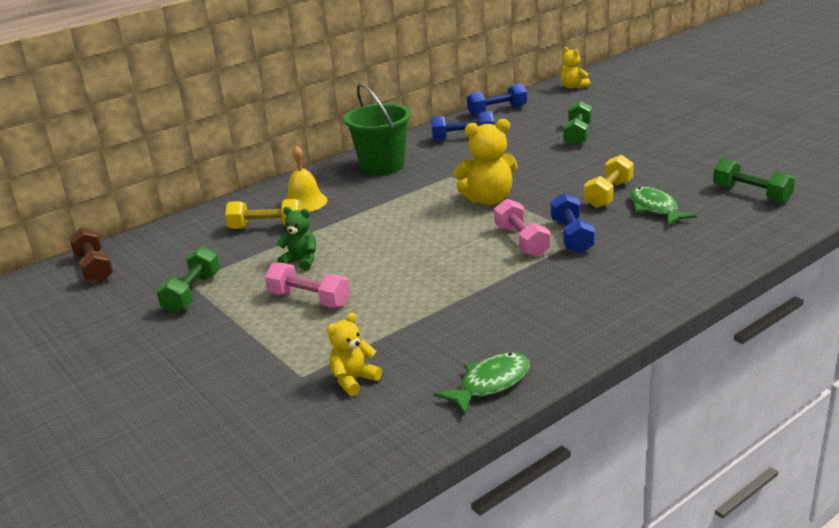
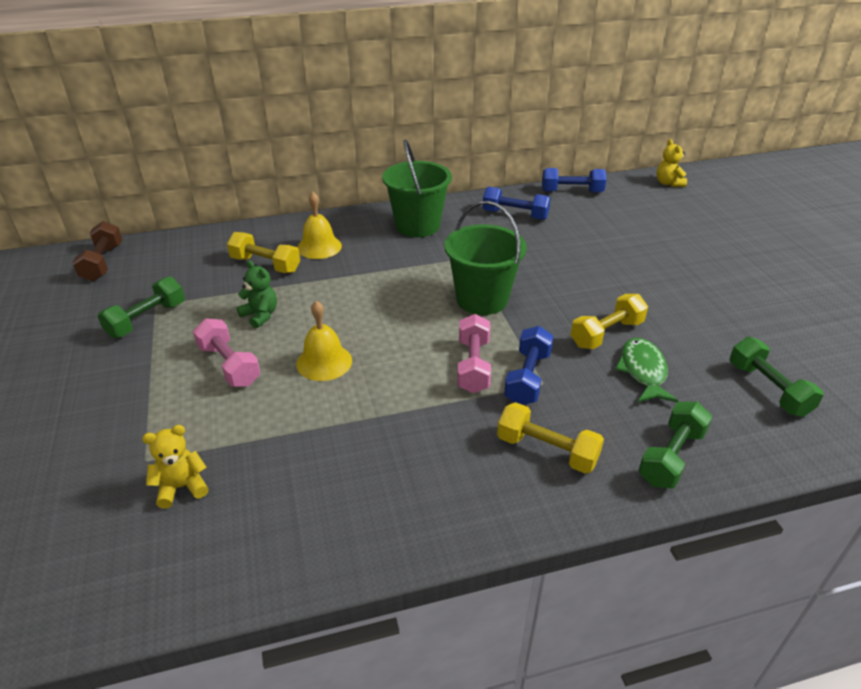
camera: 20 degrees right, 10 degrees up
(393, 274) = (324, 362): none -> yellow bell
(488, 199) = (482, 299): yellow teddy bear -> green bucket
(490, 384) = (296, 552): green fish -> none
(577, 135) = (629, 245): green dumbbell -> green dumbbell (671, 457)
(625, 272) = (547, 450): none -> yellow dumbbell

